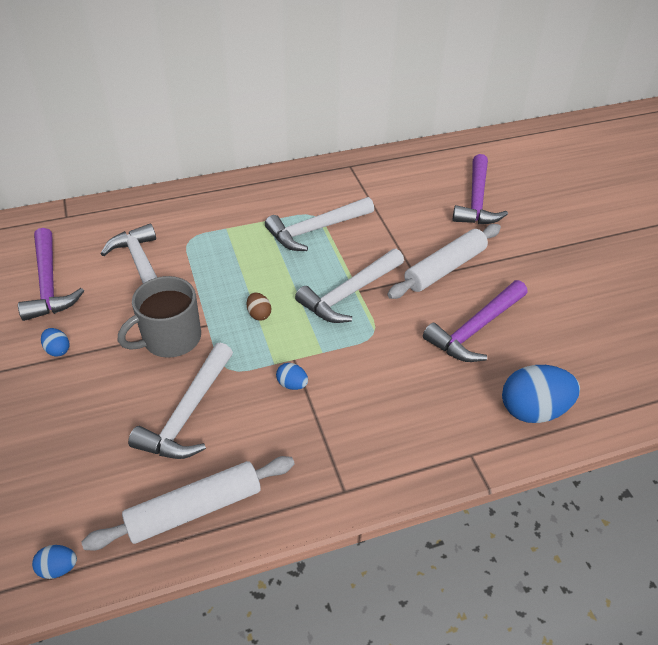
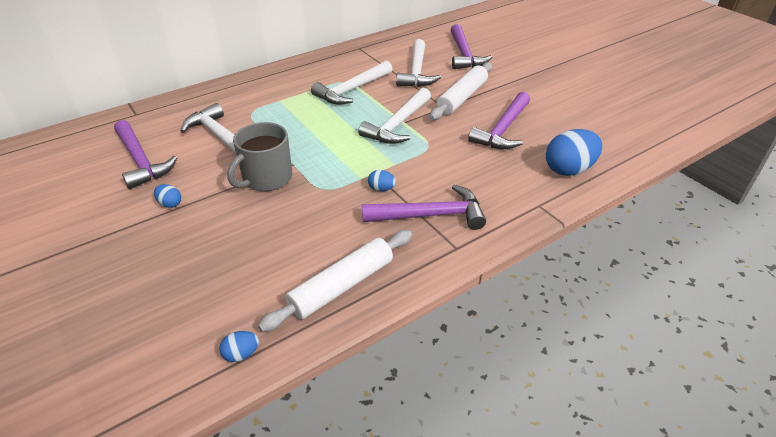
camera: 15 degrees left, 5 degrees down
(188, 413) = (305, 224): white hammer -> white hammer (416, 72)
(259, 314) = (332, 150): brown egg -> none
(333, 436) = (430, 215): none -> purple hammer

